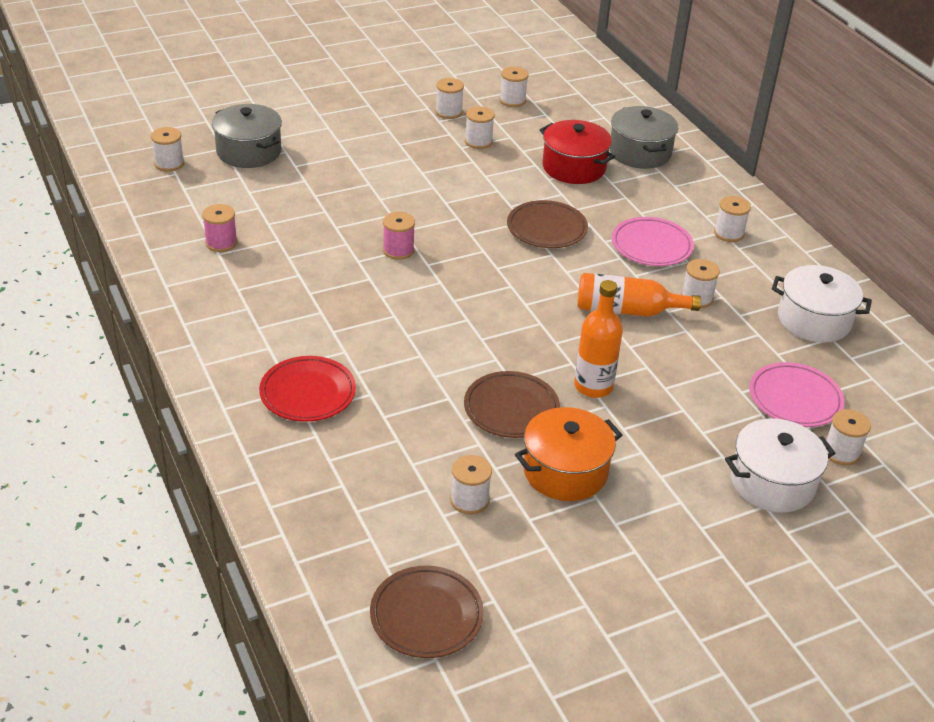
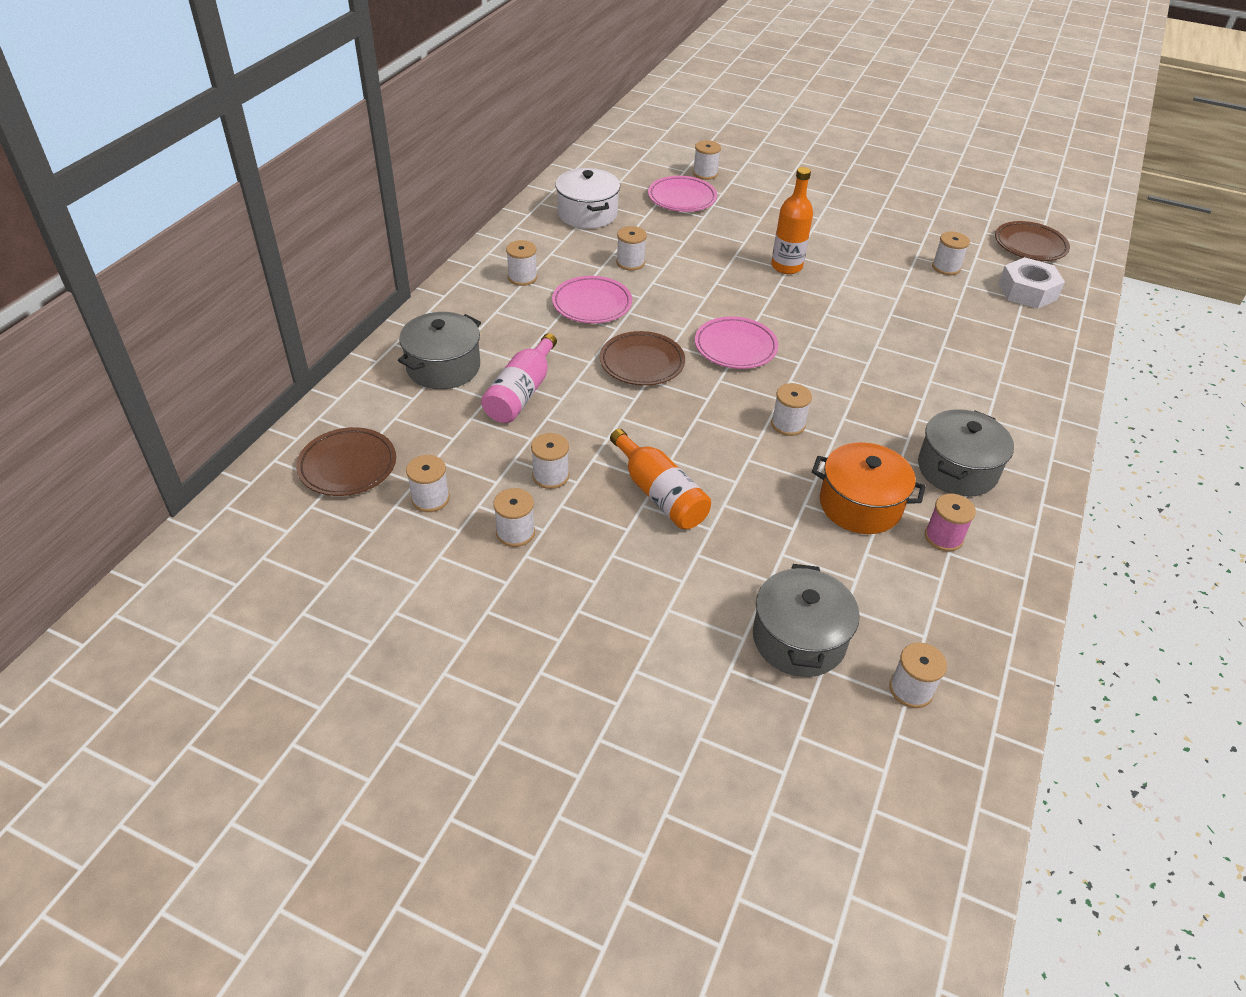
camera: 130 degrees left, 5 degrees up
(254, 291) = (957, 469): none -> grey pot
(308, 393) = (989, 372): red plate -> none
(363, 528) = (1027, 291): none -> white nut
(398, 250) = (788, 424): pink spool -> white spool
(511, 281) = (735, 347): none -> pink plate
(511, 409) = (858, 286): brown plate -> brown plate (348, 466)
(565, 471) = (870, 247): orange pot -> orange pot (860, 505)
(574, 167) = (521, 393): red pot -> pink bottle
(627, 310) = (689, 284): orange bottle -> orange bottle (660, 494)
(772, 482) = (764, 185): white pot -> none

